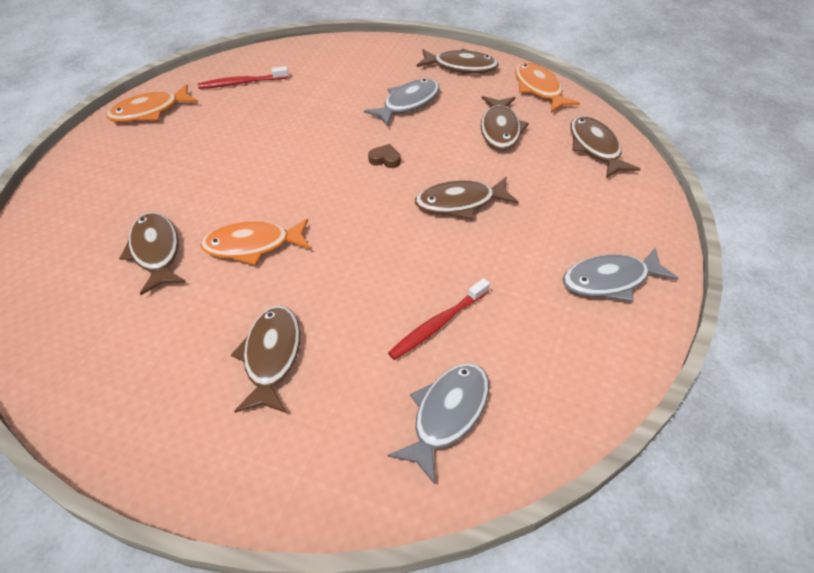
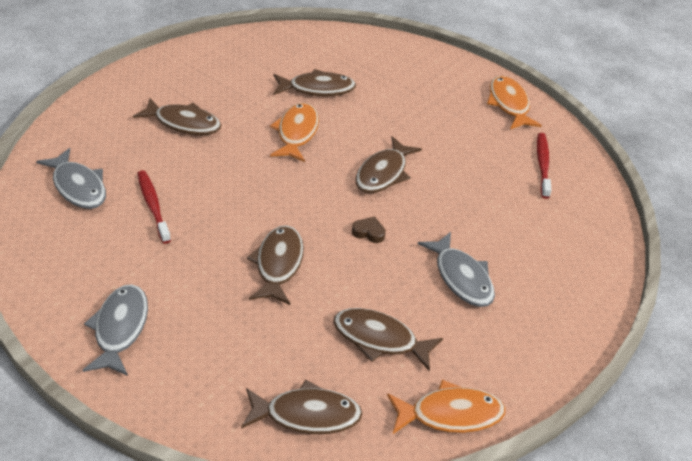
camera: 105 degrees right, 5 degrees down
(385, 159) = (369, 232): brown heart -> brown heart turned 105 degrees counterclockwise
(461, 66) = (528, 352): brown fish -> brown fish (383, 173)

